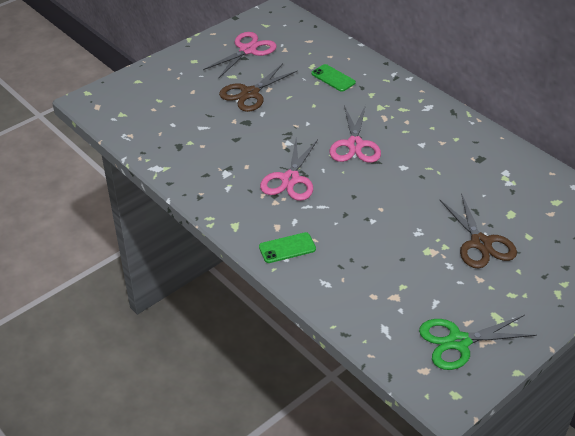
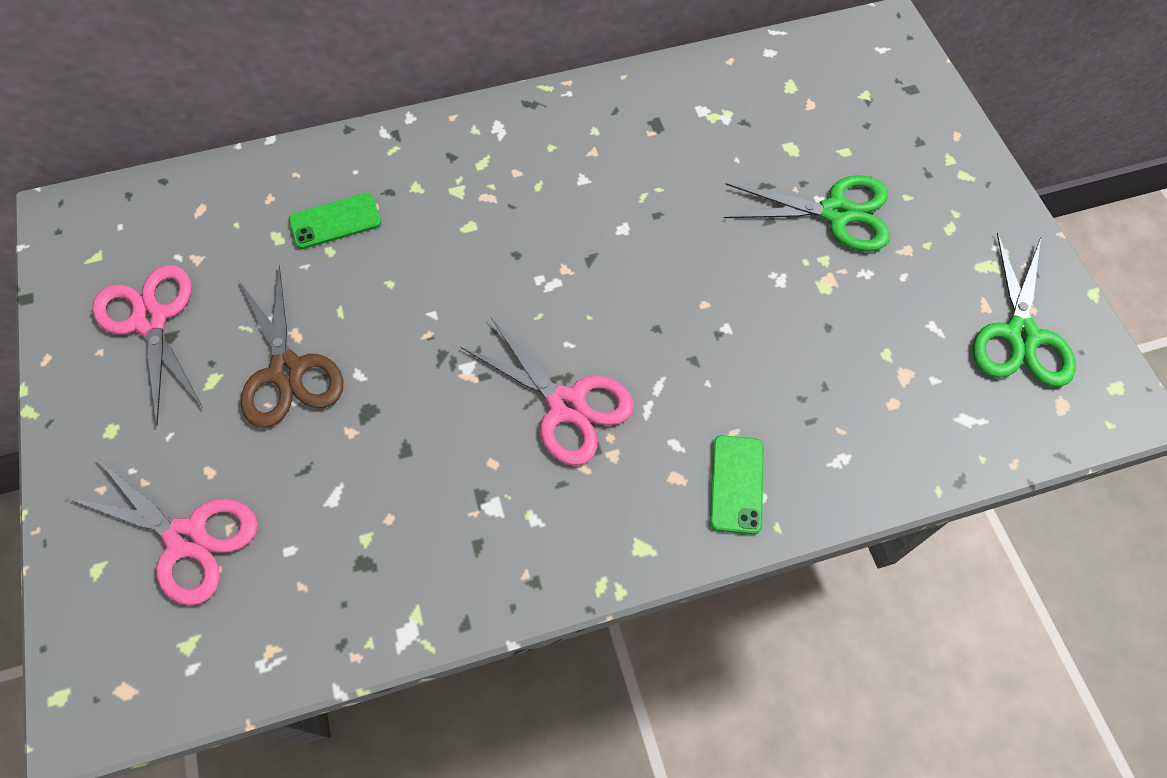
camera: 65 degrees left, 20 degrees up
(354, 145) = (531, 269): pink scissors -> pink scissors (186, 538)
(480, 243) = (836, 213): brown scissors -> green scissors

